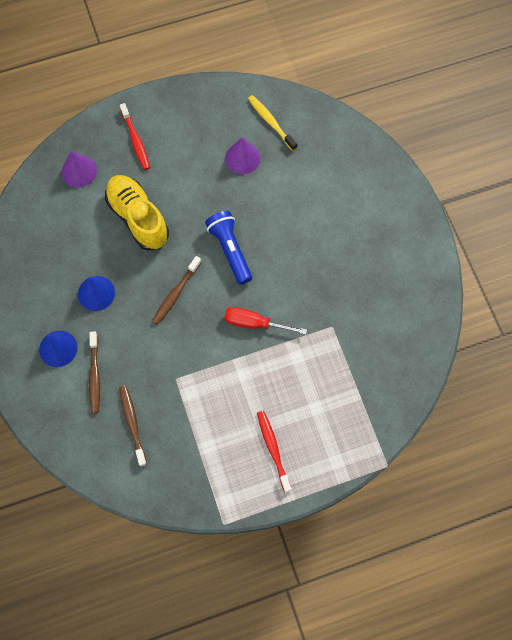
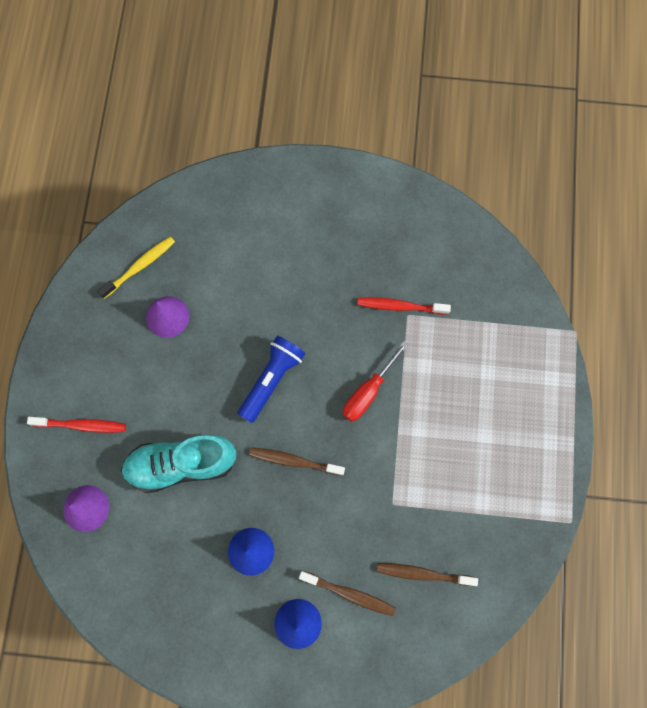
camera: 65 degrees left, 5 degrees up
(138, 218) = (181, 464): yellow shoe -> turquoise shoe
(176, 293) = (294, 461): brown toothbrush -> brown toothbrush turned 135 degrees clockwise
(230, 250) = (271, 380): blue flashlight -> blue flashlight turned 120 degrees clockwise
(271, 122) = (139, 266): yellow toothbrush -> yellow toothbrush turned 150 degrees clockwise
(273, 449) = (513, 436): red toothbrush -> red toothbrush (400, 306)

